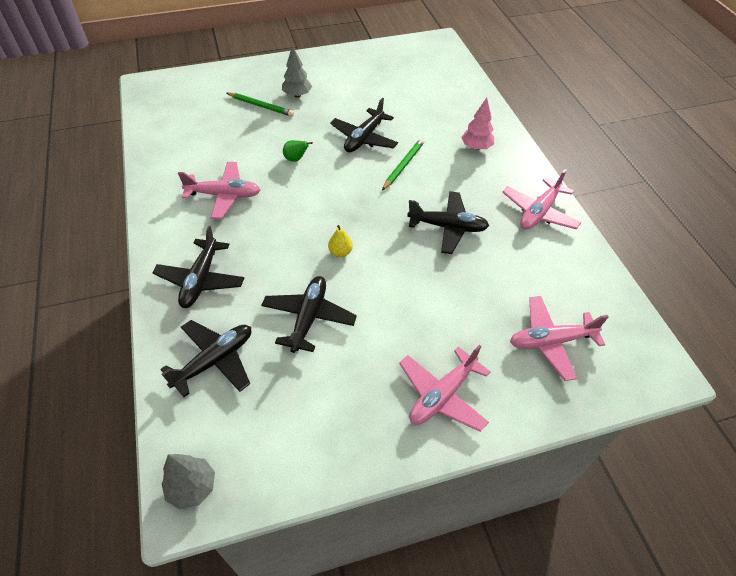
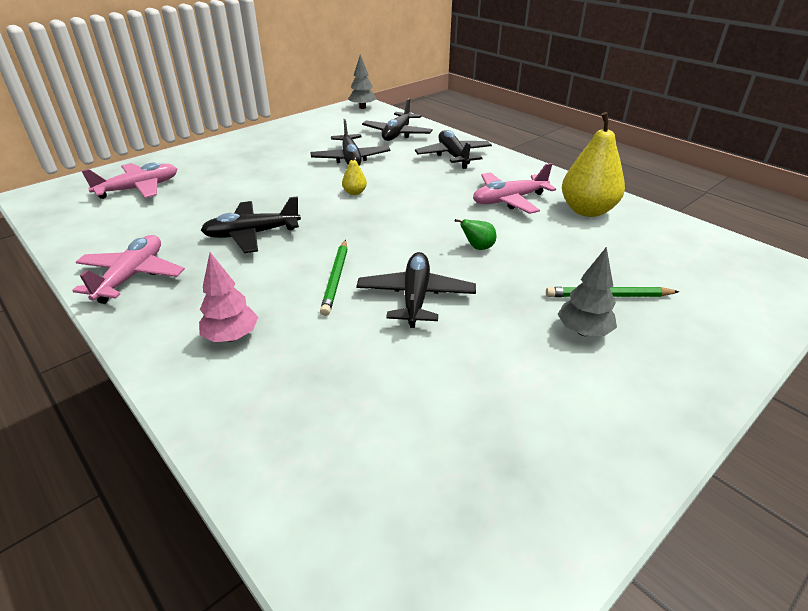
camera: 155 degrees right, 15 degrees down
(183, 164) = (587, 210): none -> yellow pear
(442, 395) = (230, 152): pink plane -> none

